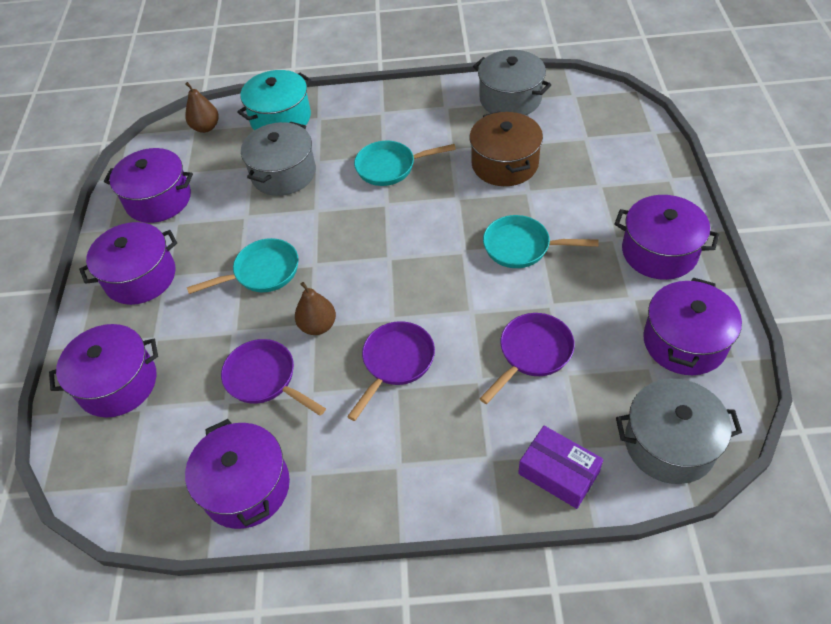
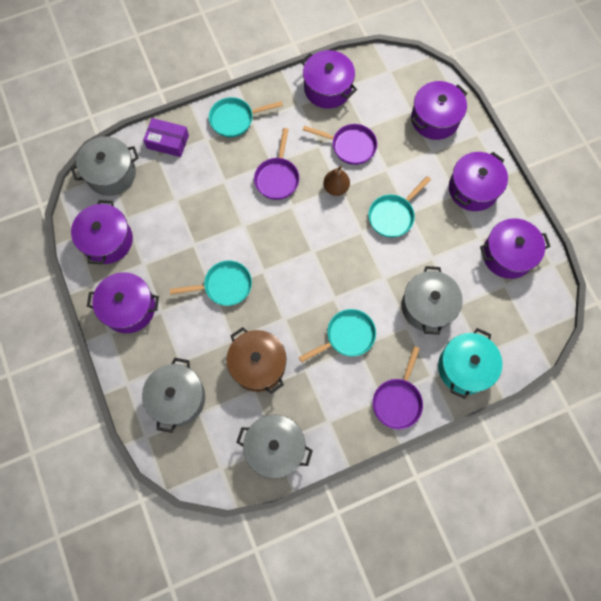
camera: 155 degrees right, 20 degrees up
(206, 127) = (522, 339): brown pear -> none
(428, 478) = (235, 119): none -> turquoise pan
(532, 353) = (197, 207): purple pan -> purple pan (398, 400)
(609, 155) = (178, 398): none -> grey pot

